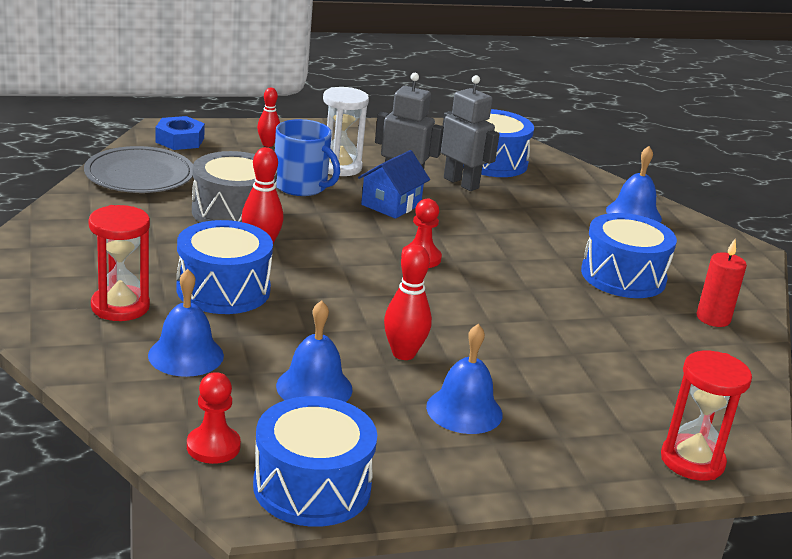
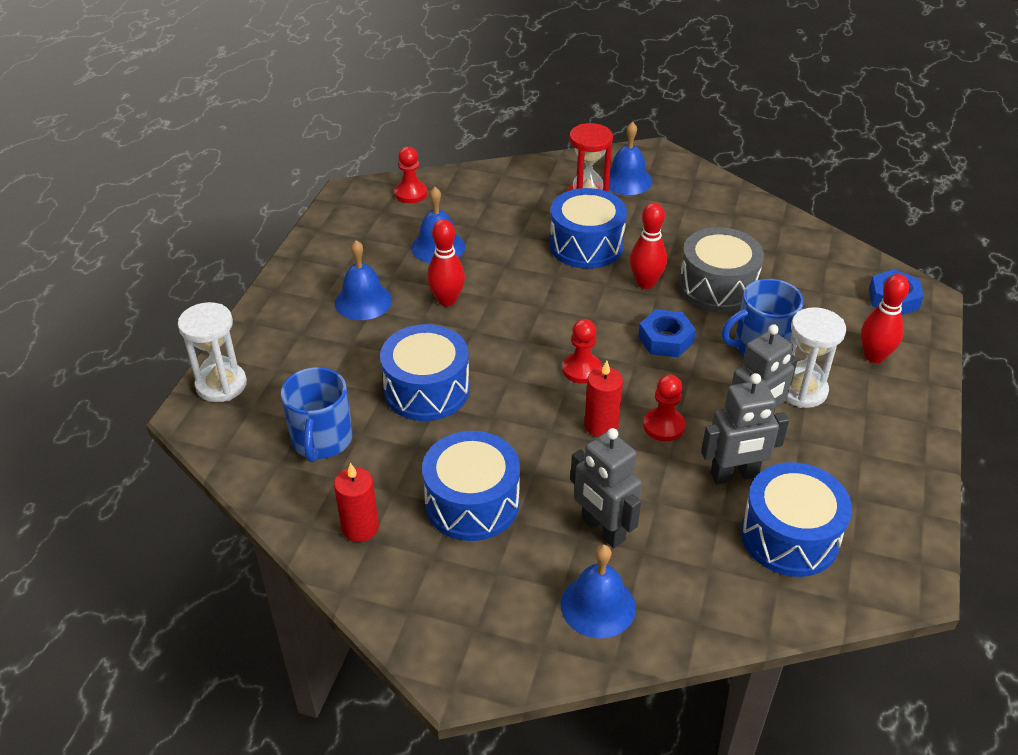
camera: 125 degrees right, 15 degrees up
(139, 175) = (811, 255): grey plate -> none
(186, 355) = (510, 208): blue bell -> blue bell (627, 180)
(268, 144) = (874, 356): red bowling pin -> red bowling pin, size x1.51
(312, 486) = (348, 215): blue drum -> blue drum (427, 390)
(337, 226) = (665, 339): none -> blue nut
(391, 205) = (698, 394): blue house -> none
(444, 214) = (663, 426): none -> red pawn
(476, 238) = (601, 425): none -> red candle
(574, 222) = (602, 530): none -> grey robot
(666, 368) = (321, 440): none -> blue mug
(692, 461) = (221, 385): red hourglass -> white hourglass

